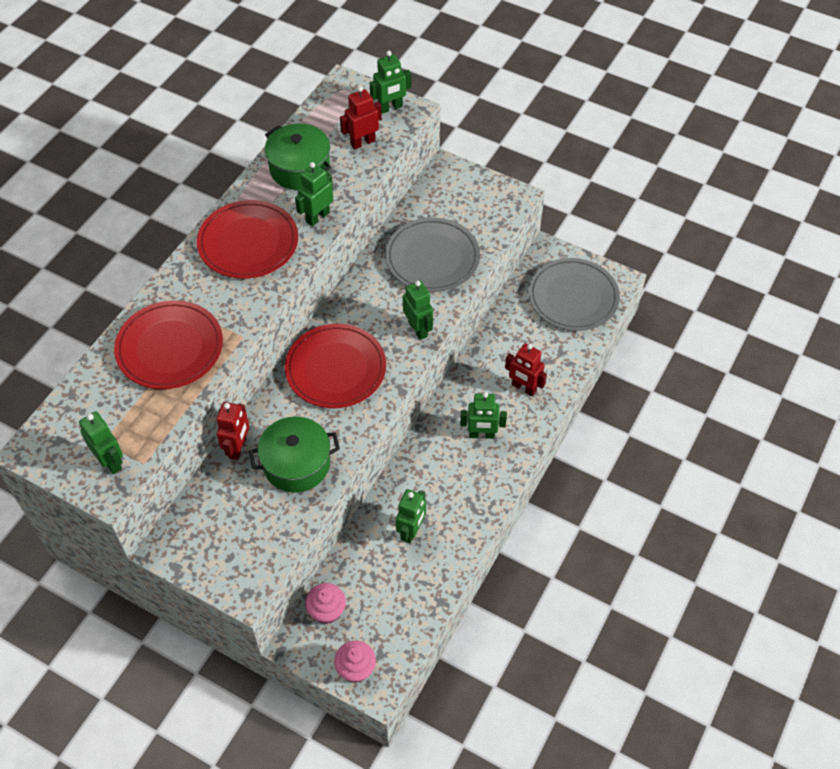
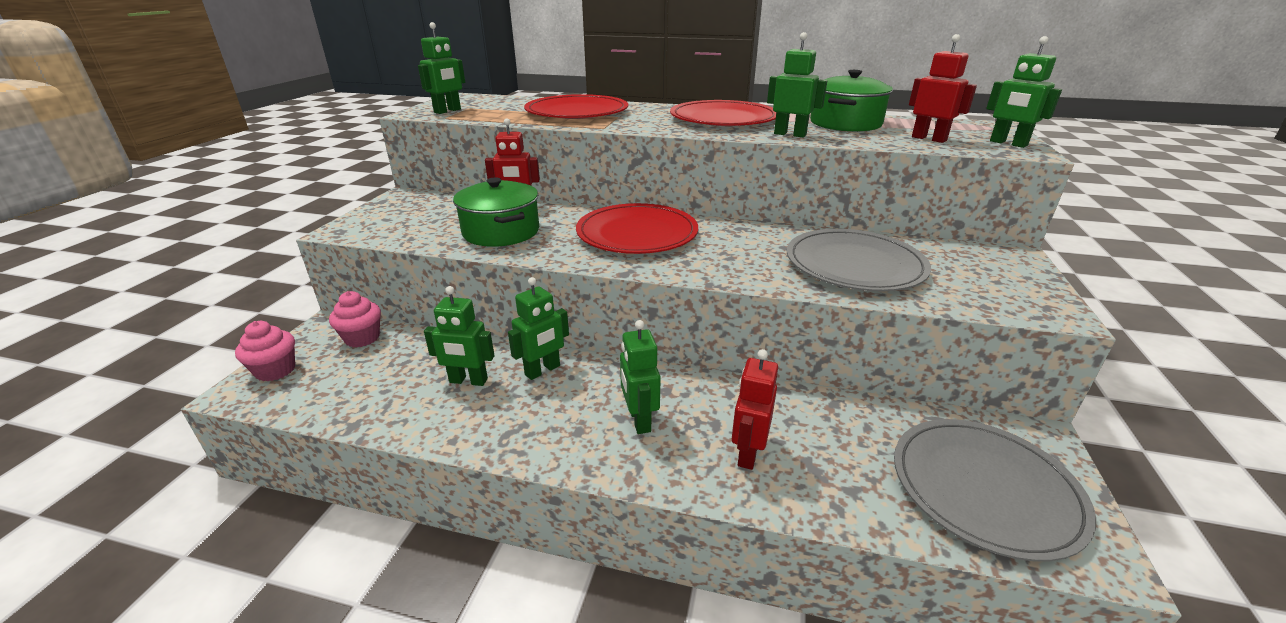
camera: 75 degrees right, 25 degrees down
(418, 329) = (729, 271): green robot -> green robot (543, 370)

